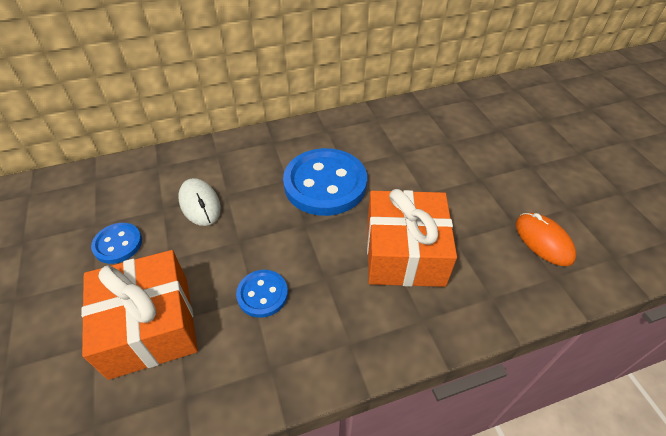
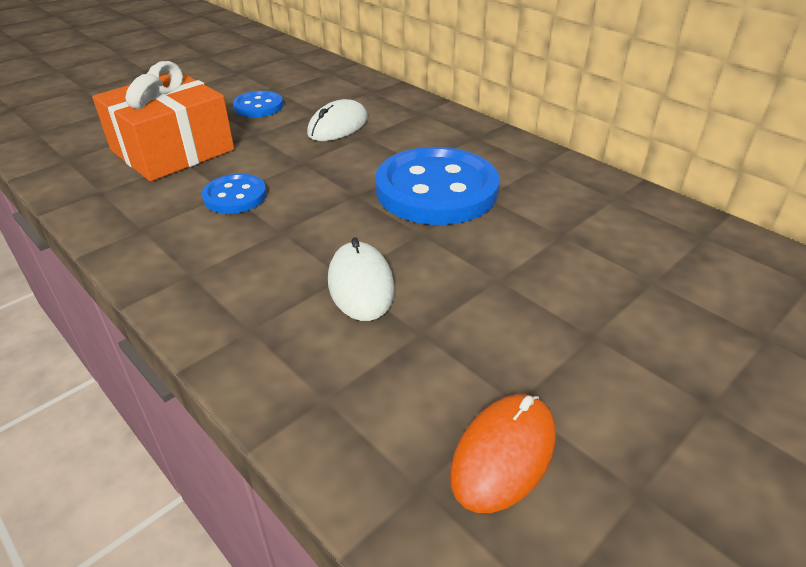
camera: 65 degrees right, 10 degrees down
(404, 252) = (361, 285): orange gift -> white mouse

